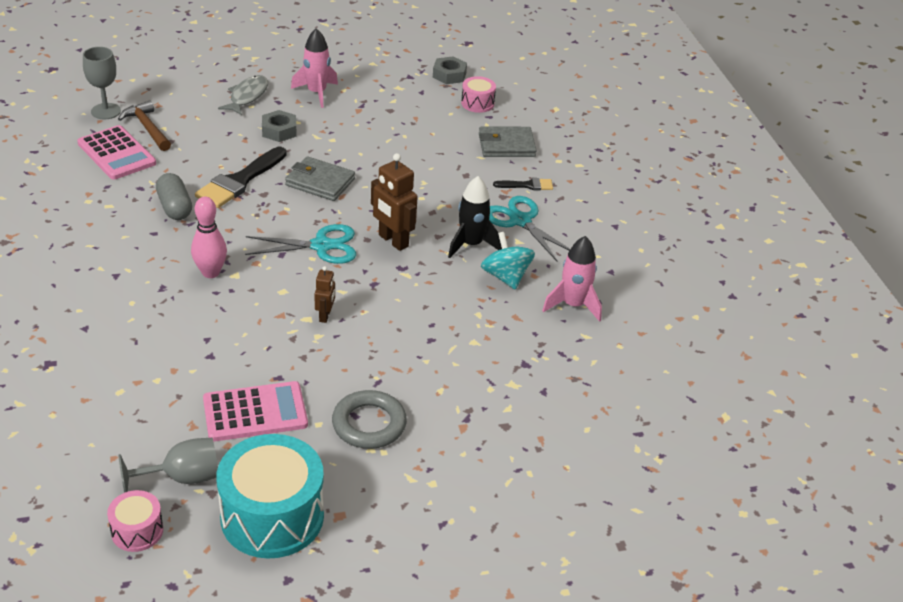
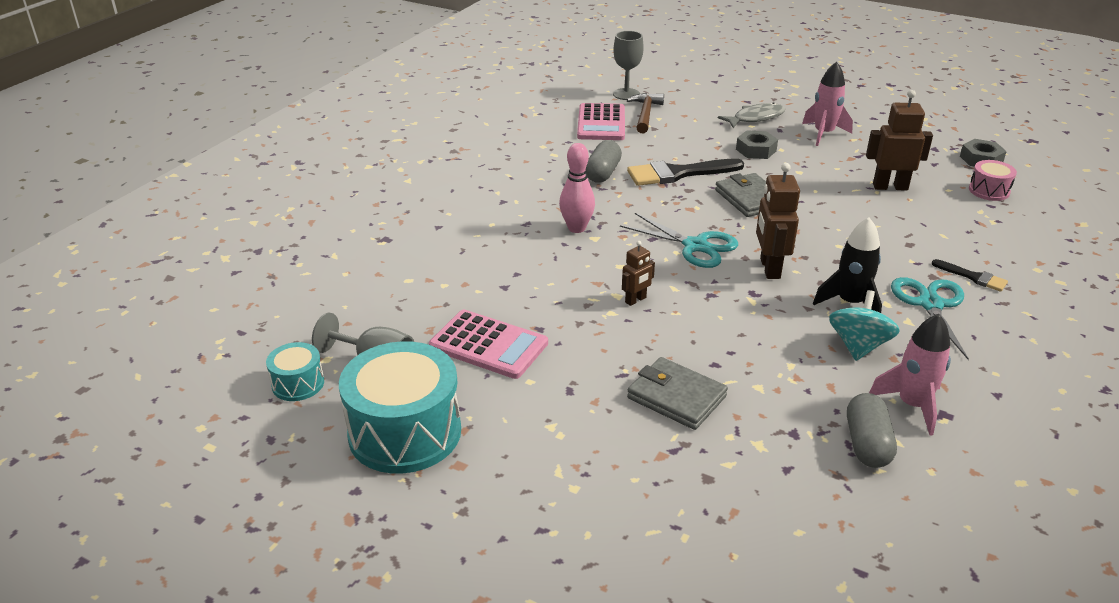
camera: 45 degrees right, 5 degrees down
(137, 531) = (298, 384): pink drum -> turquoise drum
(369, 424) = (573, 405): grey ring -> none
(410, 127) = (890, 187): none -> brown robot
(506, 145) = (985, 235): grey wallet -> grey wallet (676, 397)
(572, 347) = (867, 444): none -> grey capsule

